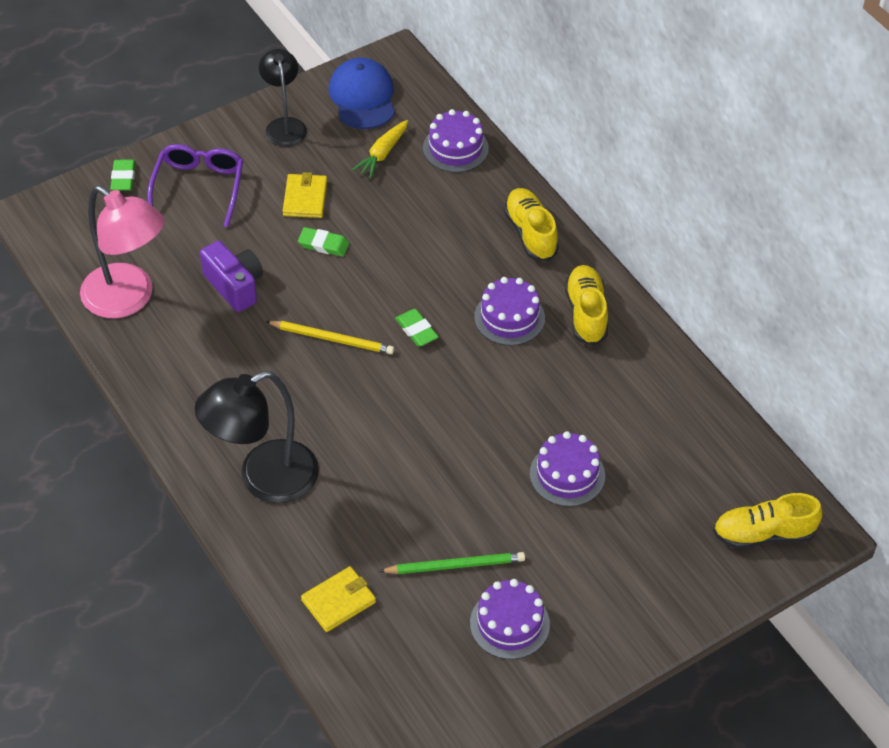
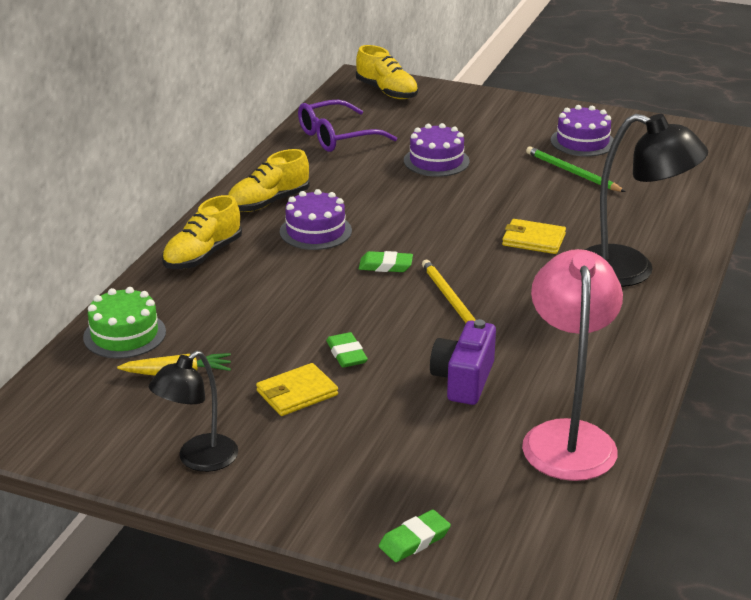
camera: 125 degrees left, 20 degrees down
(199, 187) = (363, 473): purple glasses -> purple glasses (336, 137)
(338, 601) = (670, 201): yellow wallet -> yellow wallet (533, 240)
(362, 97) = (96, 426): blue cap -> none
(416, 330) = (385, 266): green eraser -> green eraser turned 75 degrees clockwise
(455, 148) = (124, 334): purple cake -> green cake

